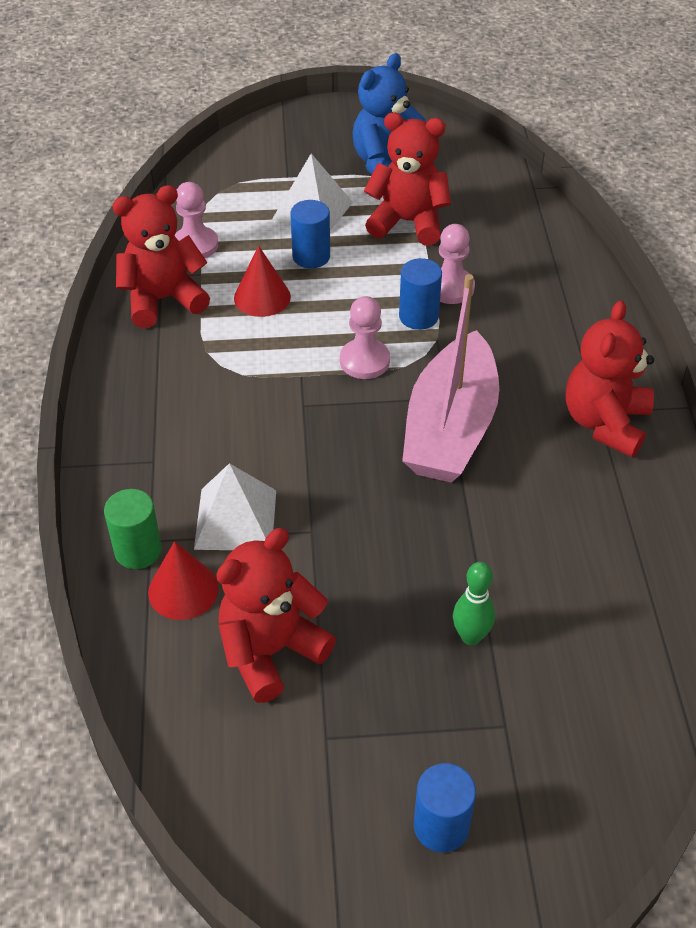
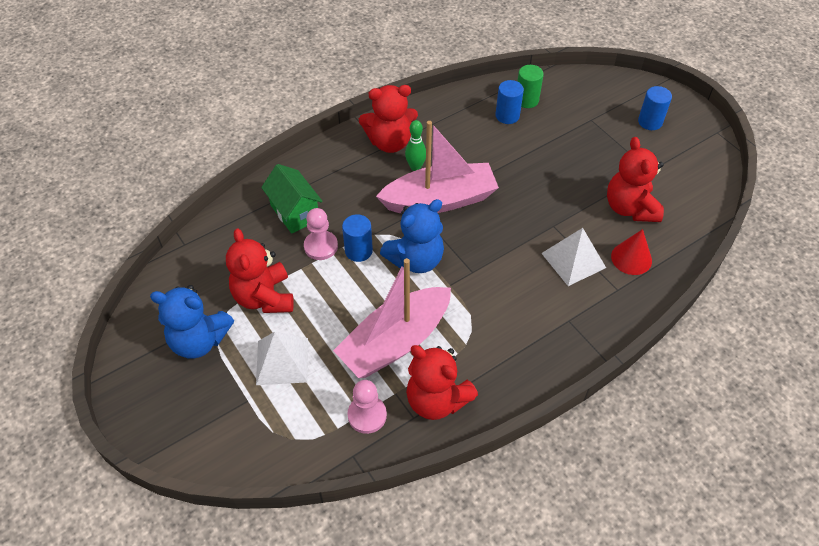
camera: 120 degrees left, 5 degrees up
(138, 550) = (628, 291): green cylinder -> green cylinder (526, 100)
(262, 297) = (395, 342): red cone -> pink boat
(271, 651) = (630, 208): red teddy bear -> red teddy bear turned 60 degrees clockwise
(311, 256) = (335, 335): blue cylinder -> blue cylinder (507, 116)
(364, 361) = (416, 260): pink pawn -> blue teddy bear
(470, 636) = (559, 145): green bowling pin -> green bowling pin (415, 167)
(524, 284) = (295, 212): none -> green house

